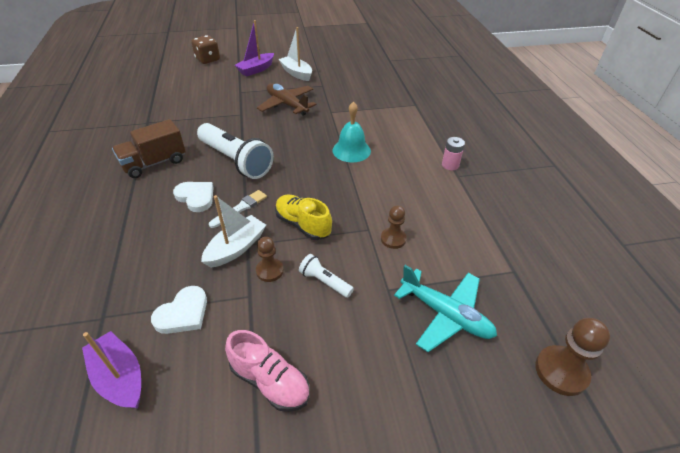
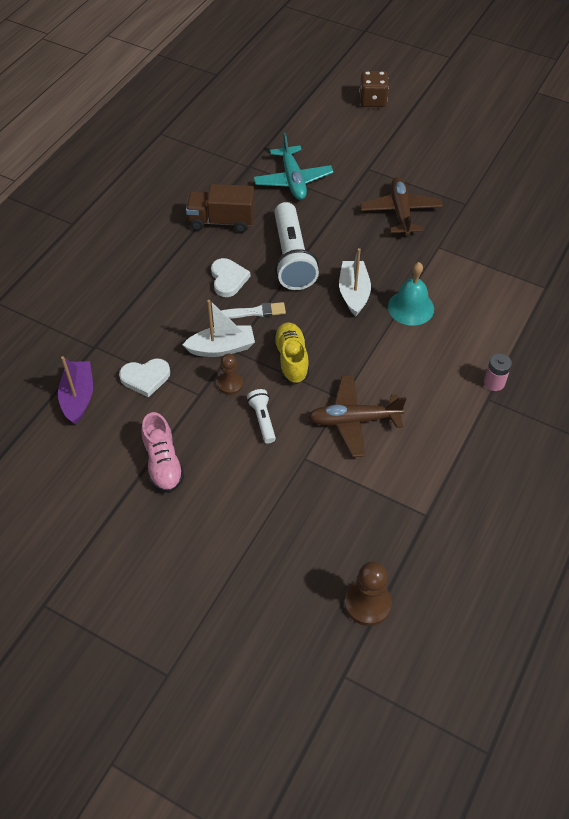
camera: 40 degrees right, 10 degrees up
(256, 69) = (413, 142): purple boat -> none
(296, 73) = (453, 170): white boat -> white boat (354, 293)
(393, 239) = (354, 420): brown pawn -> brown plane
(445, 314) = (327, 506): turquoise plane -> turquoise plane (293, 180)

